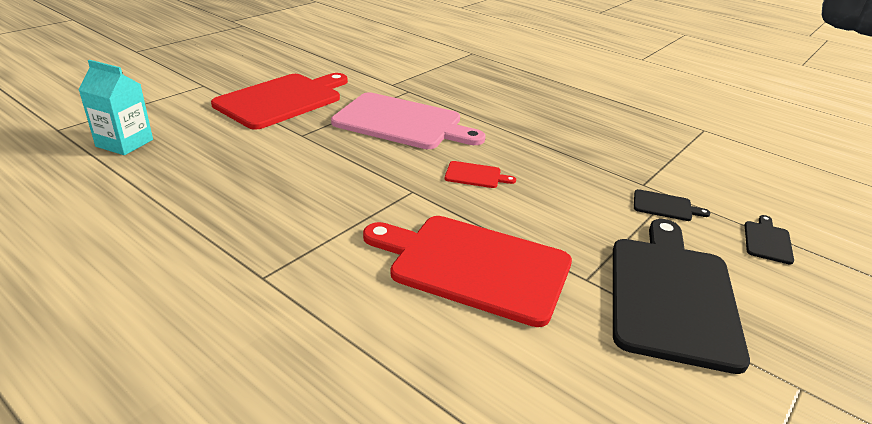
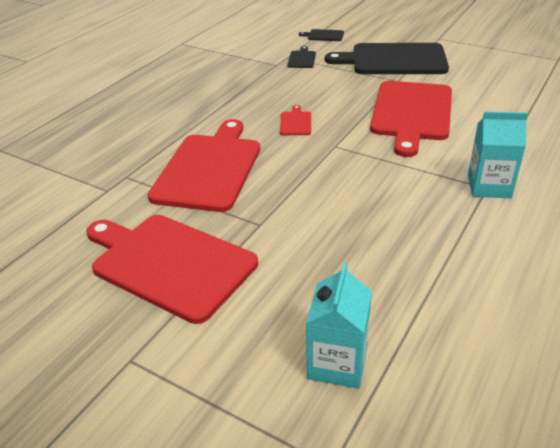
camera: 95 degrees left, 5 degrees up
(263, 280) = (489, 186): none -> turquoise carton
(402, 122) = (209, 169): pink cutting board -> red cutting board

